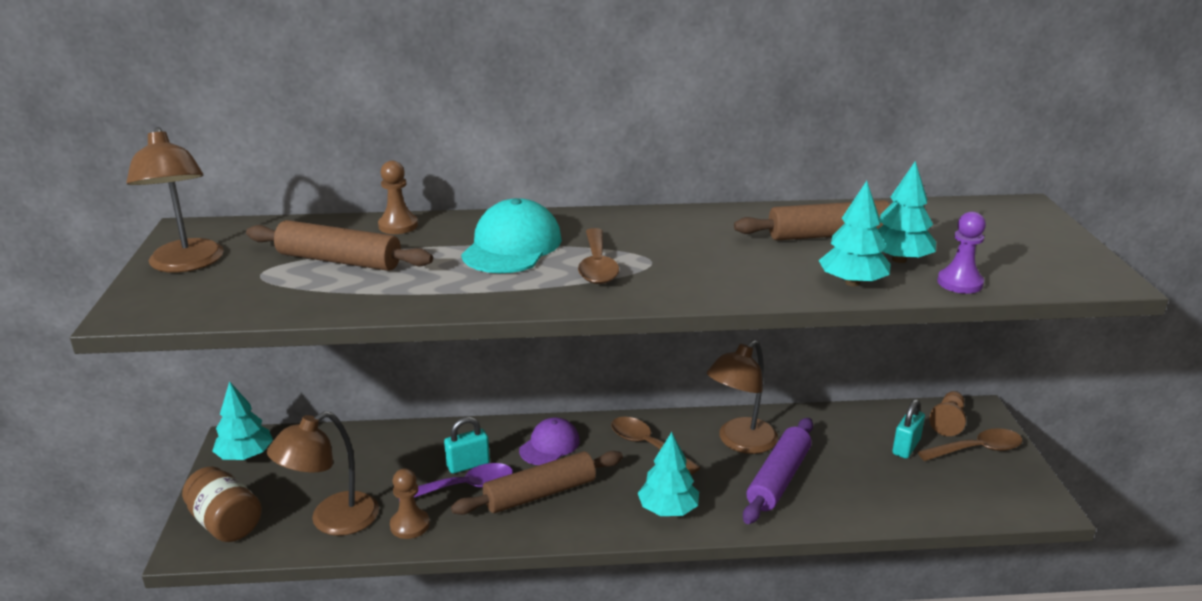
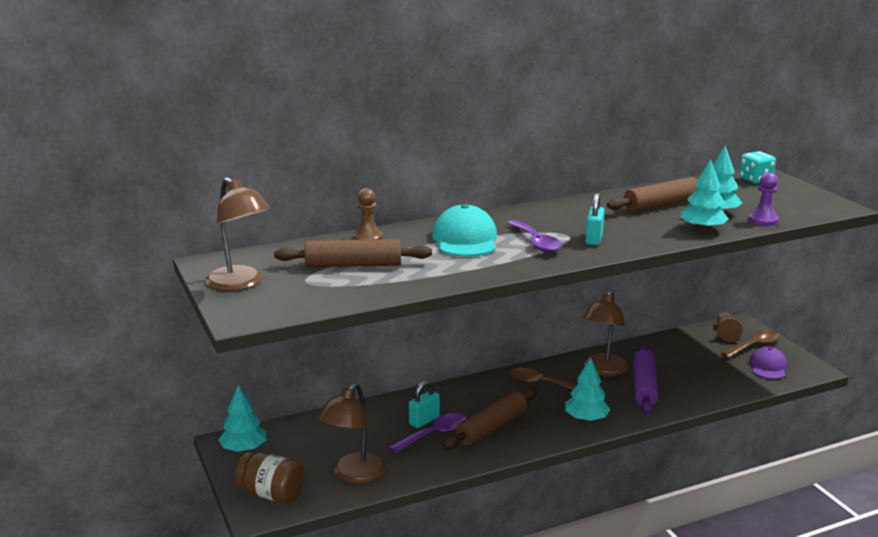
camera: 20 degrees left, 5 degrees down
(410, 525) = (414, 465): brown pawn -> none
(549, 445) = (473, 397): purple cap -> purple cap (768, 367)
(597, 266) = (536, 242): brown spoon -> purple spoon
(906, 447) = (710, 353): turquoise padlock -> turquoise padlock (594, 239)
(1006, 216) = (755, 180): none -> turquoise dice

